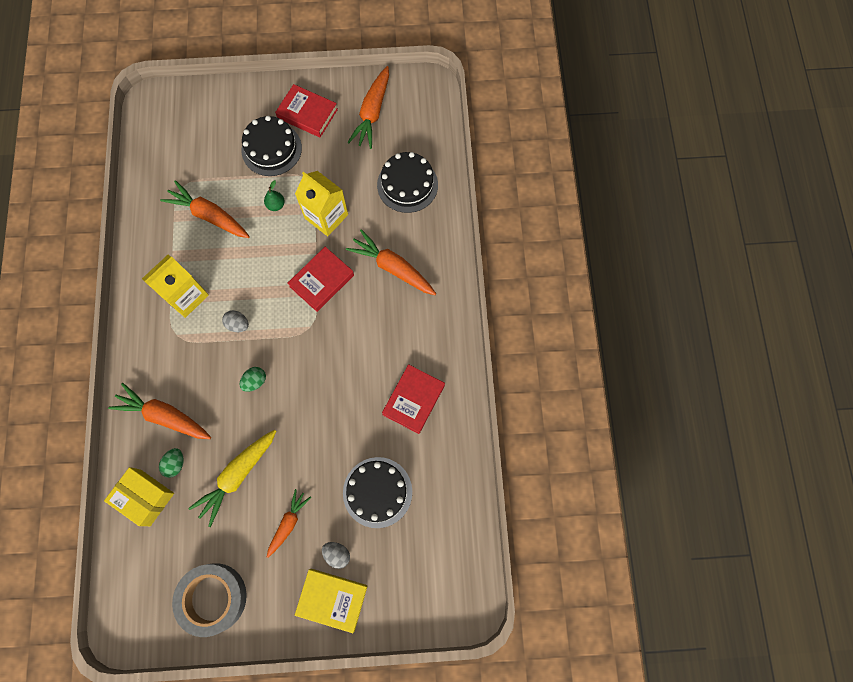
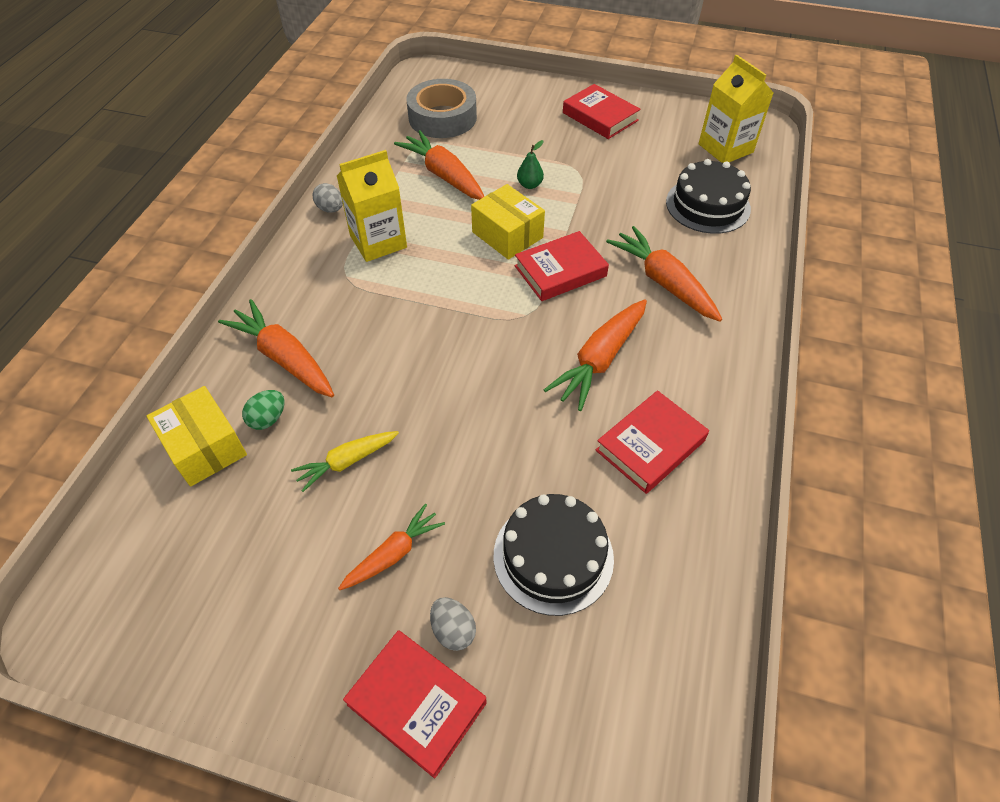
camera: 20 degrees right, 20 degrees down
(213, 598) = (225, 625): grey tape -> grey tape (442, 118)
(237, 476) = (346, 462): yellow carrot -> yellow carrot, size x0.62
(238, 324) = (430, 287): grey egg -> grey egg (330, 209)
(255, 381) = (424, 354): green egg -> none
(271, 149) = (545, 136): black cake -> none
(275, 259) = (507, 235): none -> yellow box
(326, 216) = (590, 210): yellow carton -> yellow carton (725, 148)
(332, 599) = (417, 704): yellow book -> red book
(372, 113) = (680, 133): orange carrot -> orange carrot (599, 360)

